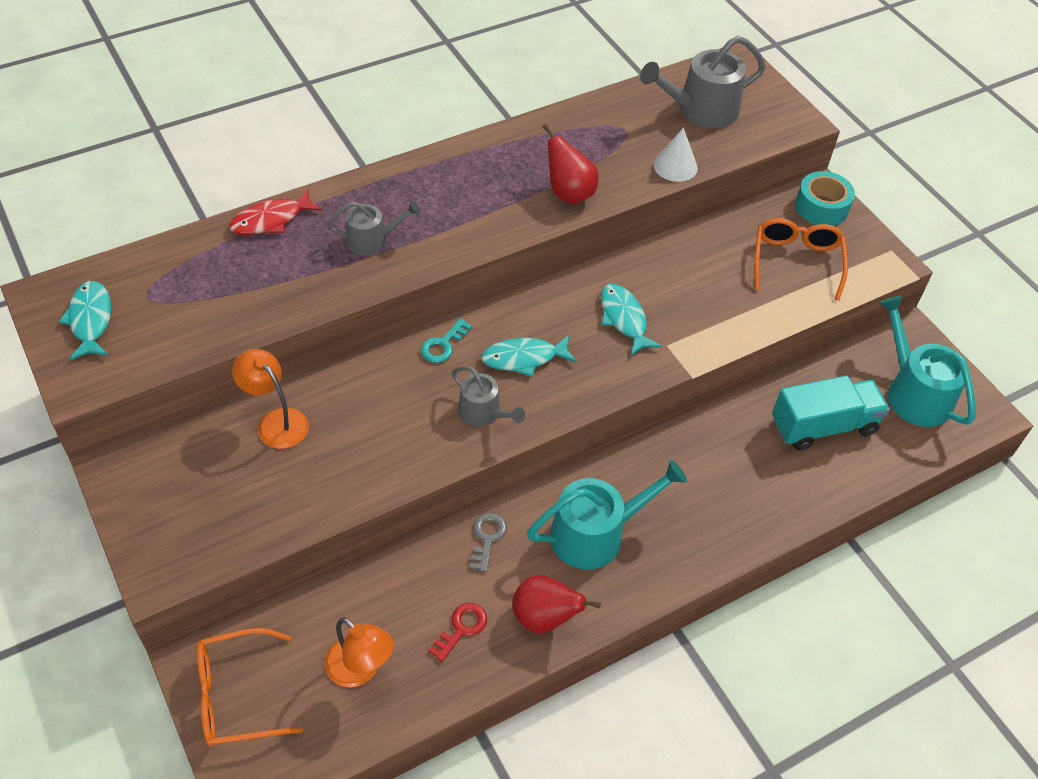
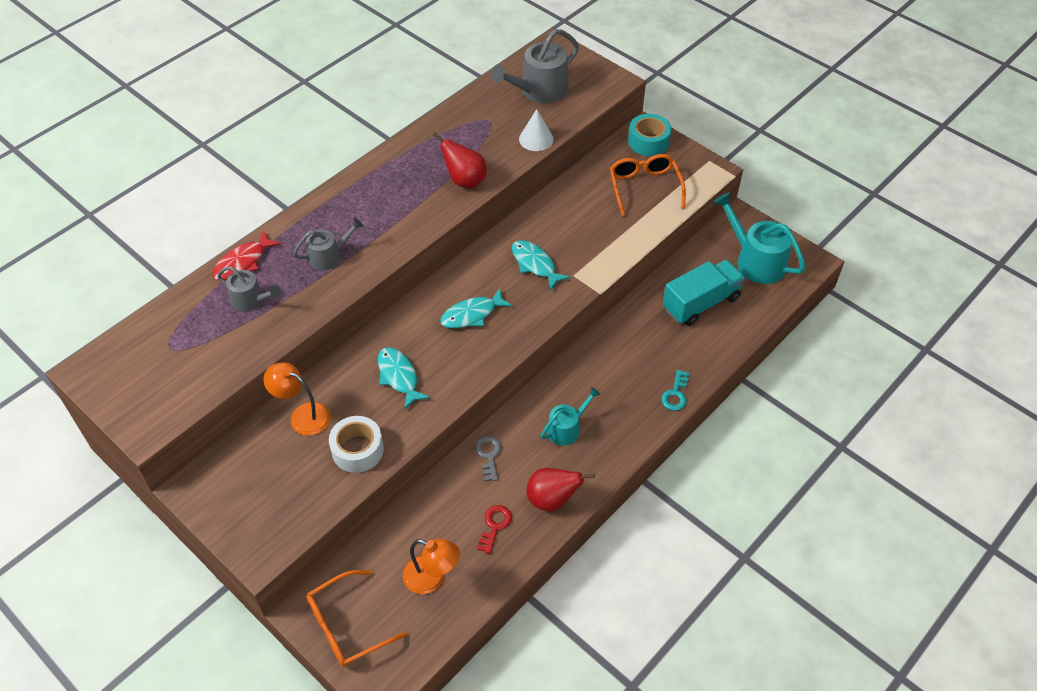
camera: 15 degrees left, 0 degrees up
(90, 320) = (132, 379): turquoise fish -> turquoise fish (399, 376)
(323, 483) = (357, 450): none -> white tape
(443, 345) = (407, 321): turquoise key -> turquoise key (675, 394)
(483, 412) = (457, 363): grey watering can -> grey watering can (251, 300)
(595, 534) = (566, 428): turquoise watering can -> turquoise watering can, size x0.59

